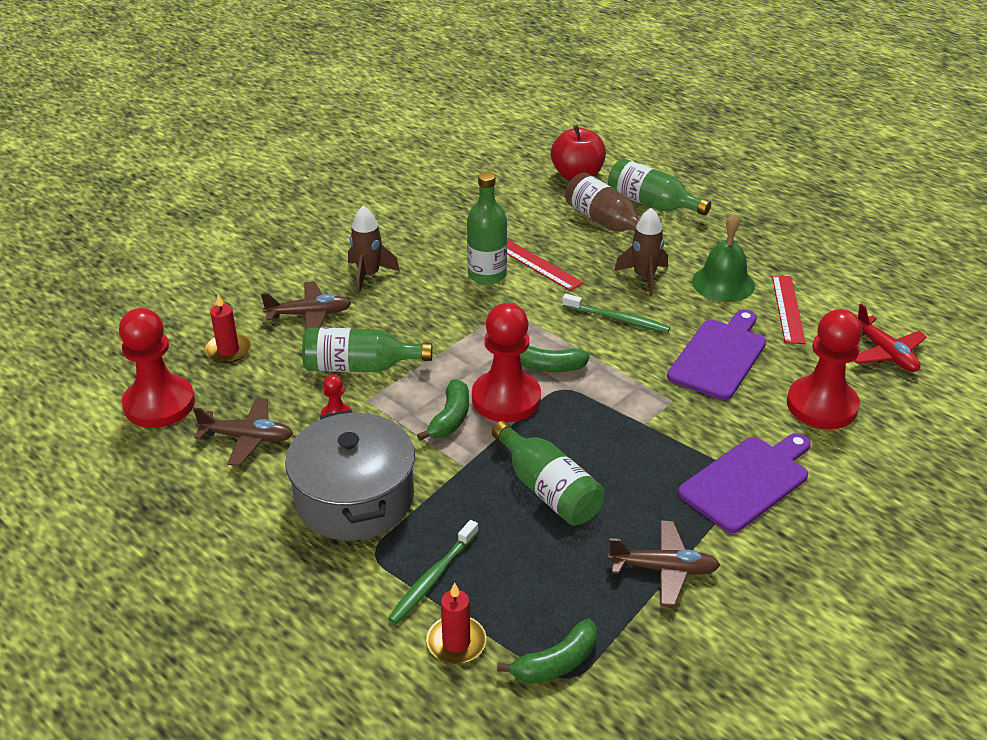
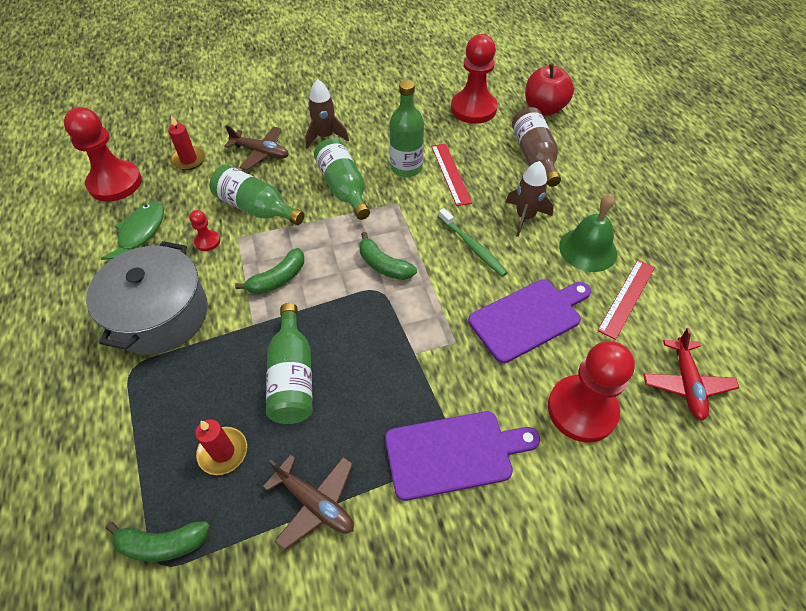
camera: 30 degrees right, 15 degrees up
(247, 438) = (140, 233): brown plane -> green fish
(432, 578) = (148, 412): green toothbrush -> none
(456, 642) = (114, 479): red candle -> red candle (223, 452)
(506, 399) = (330, 280): red pawn -> red pawn (473, 109)
(652, 204) = (585, 153): green bottle -> green bottle (343, 188)

